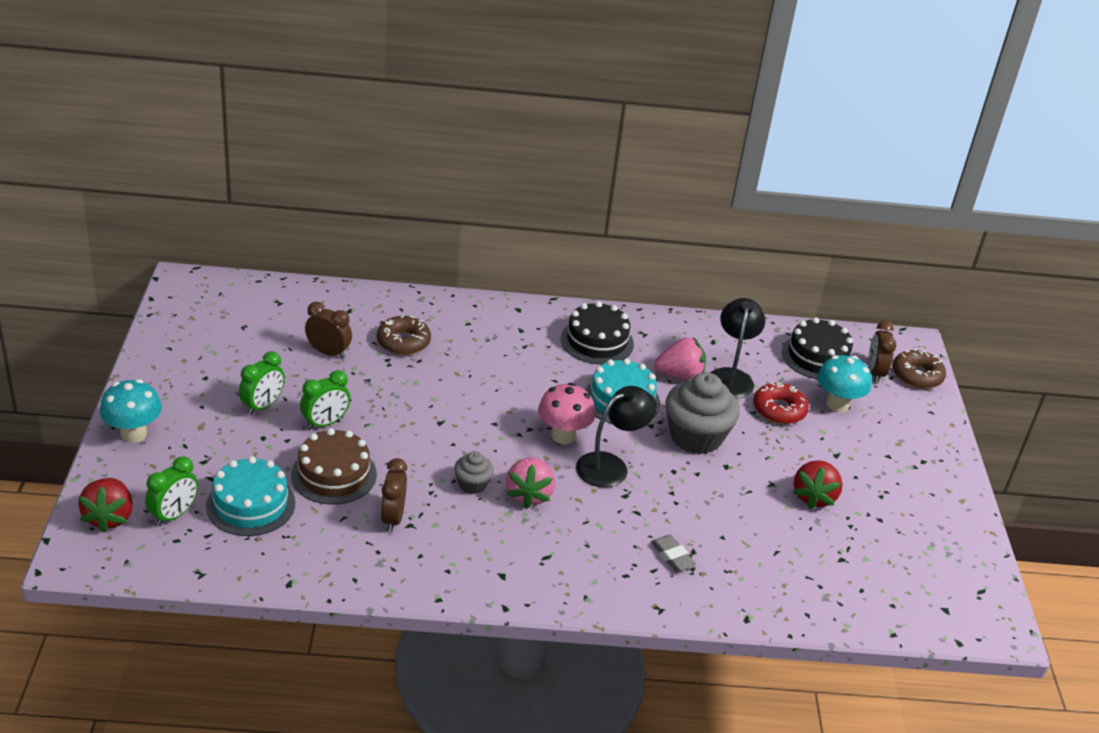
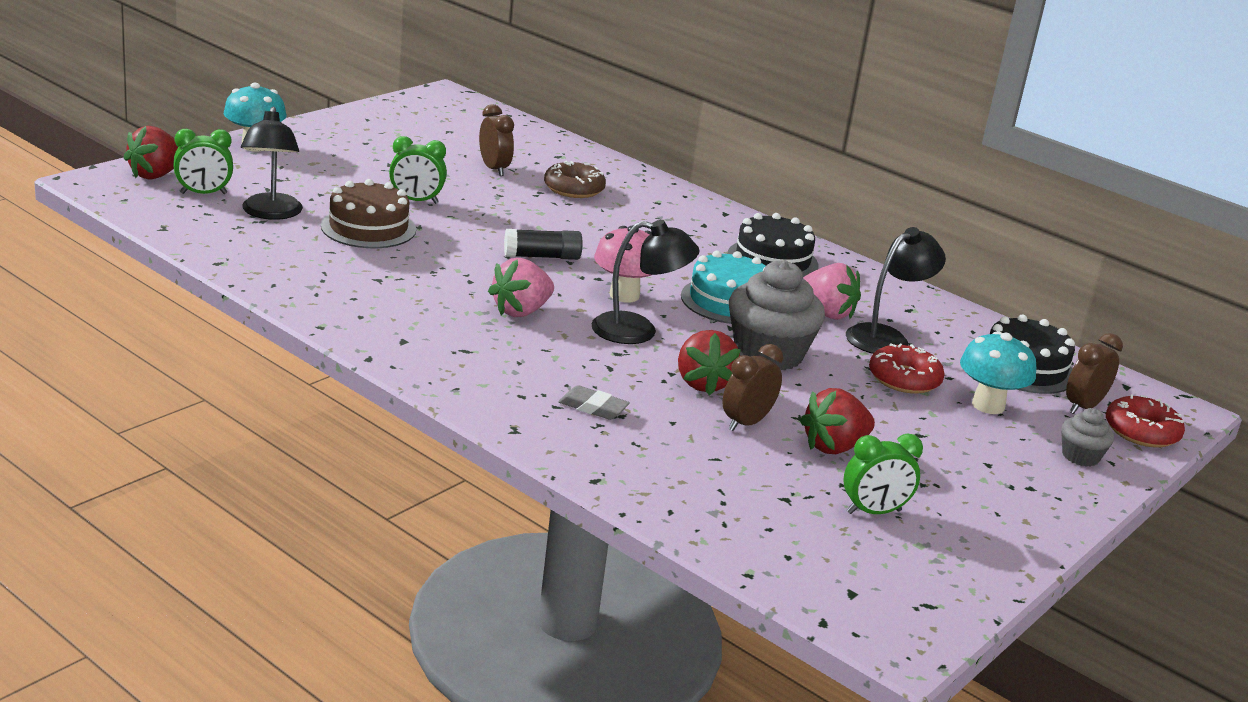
camera: 40 degrees right, 10 degrees down
(250, 504) = (271, 213): turquoise cake -> black lamp
(263, 406) = (382, 173): green clock -> green clock (874, 512)
(393, 518) = (371, 269): brown clock -> brown clock (746, 423)
(472, 484) = (479, 283): grey cupcake -> grey cupcake (1080, 456)
(473, 429) = (542, 256): none -> black glue stick
(672, 556) = (593, 407): grey eraser -> grey eraser turned 75 degrees counterclockwise
(697, 490) = (703, 383): none -> red strawberry
(917, 375) = (1141, 431): brown donut -> red donut

